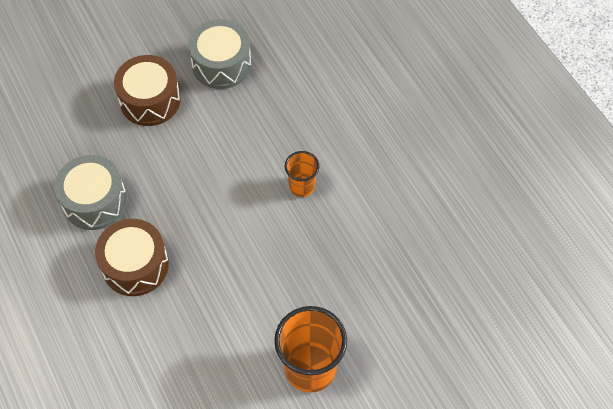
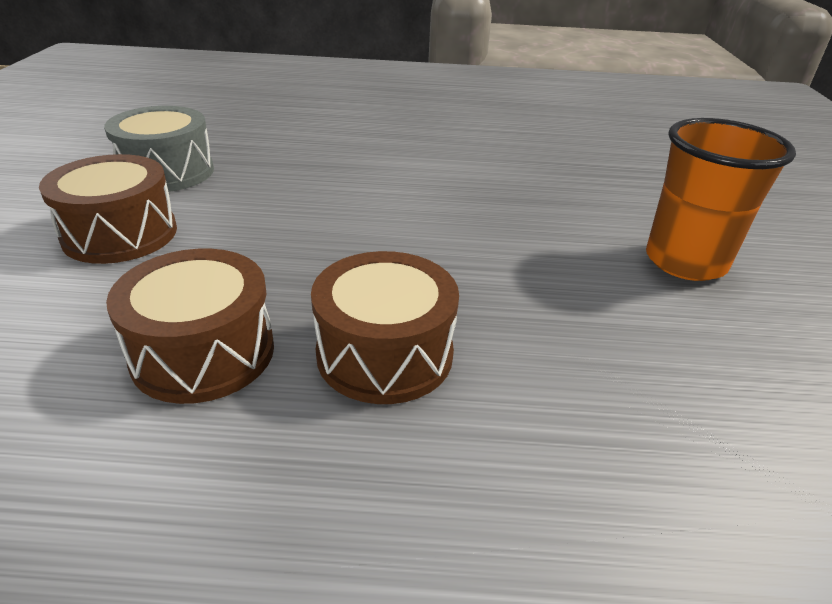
camera: 60 degrees left, 25 degrees down
(95, 201) = (203, 352): grey drum -> brown drum
(302, 186) = (409, 183): orange cup -> none

